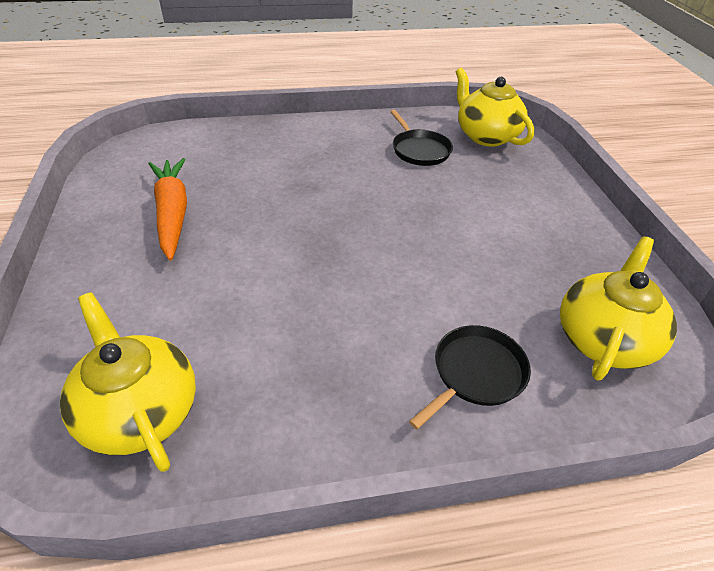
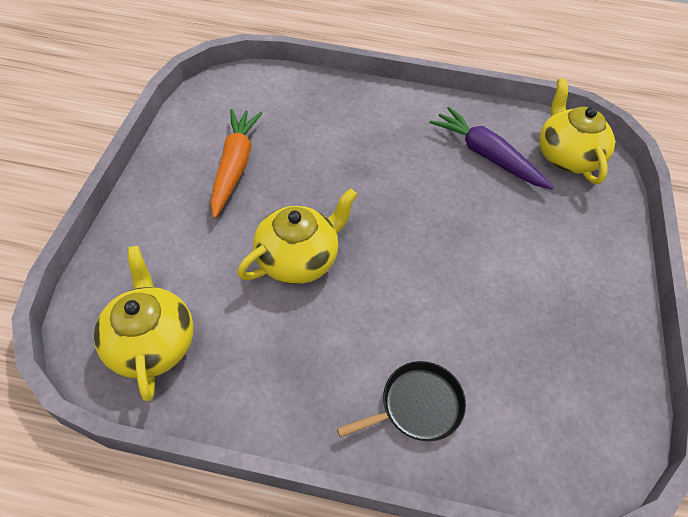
camera: 20 degrees right, 10 degrees up
(419, 150) = (487, 156): black pan -> purple carrot
(603, 339) = (551, 416): yellow teapot -> yellow teapot (299, 259)

